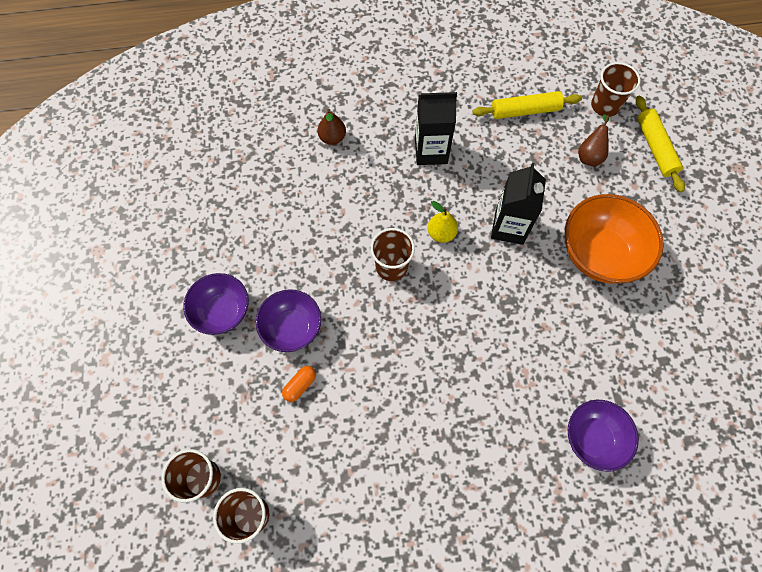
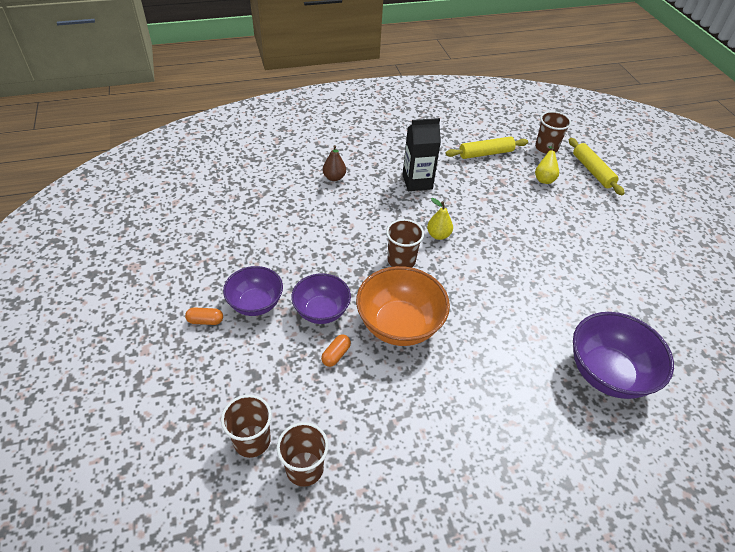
camera: 10 degrees left, 20 degrees down
(168, 329) = (205, 321): none -> orange capsule
(509, 227) = (493, 227): black carton -> none
(590, 155) = (544, 178): brown pear -> yellow pear
(592, 438) = (607, 373): purple bowl -> purple bowl, size x1.53
(599, 254) = (571, 241): orange bowl -> orange bowl (399, 325)

